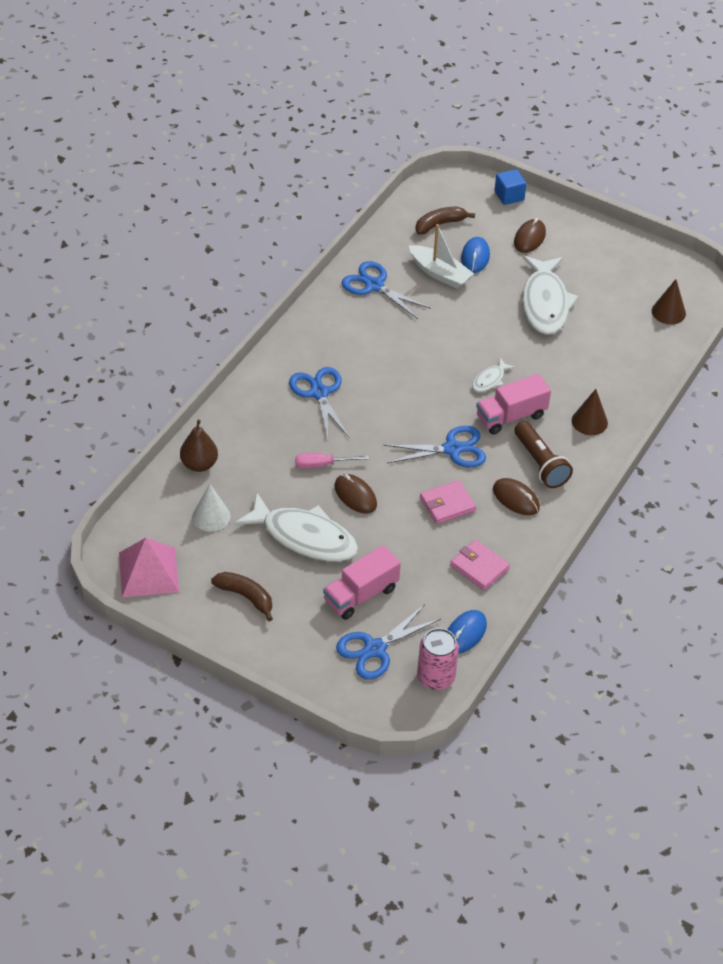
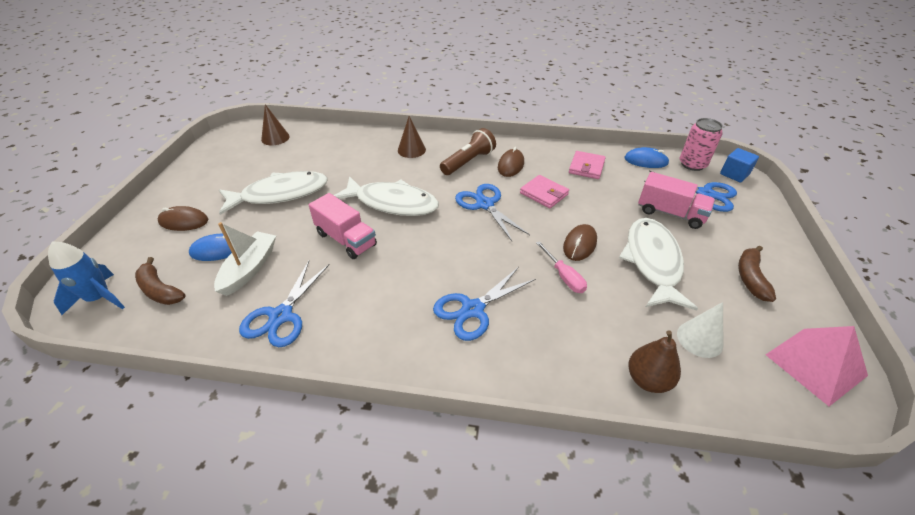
camera: 110 degrees left, 5 degrees down
(447, 194) = (99, 298): none -> blue rocket
(490, 380) = (392, 203): white fish -> white fish, size x2.17
(509, 196) = (108, 249): blue cube -> blue cube (734, 174)
(511, 416) = (428, 184): pink truck -> pink truck (346, 239)

